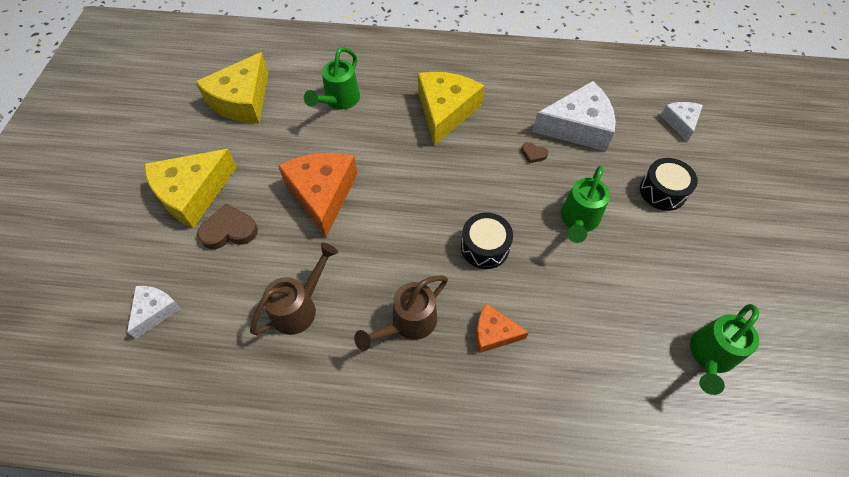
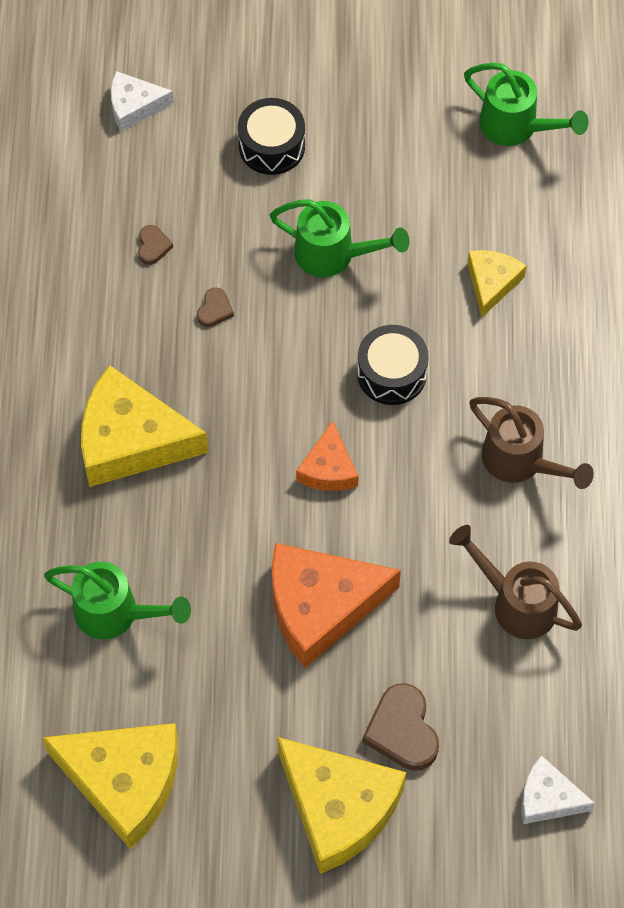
camera: 95 degrees left, 5 degrees up
(494, 333) = (520, 360): orange cheese -> orange cheese (328, 468)
(560, 320) = (491, 283): none -> yellow cheese
(577, 126) = (153, 246): white cheese -> brown heart

